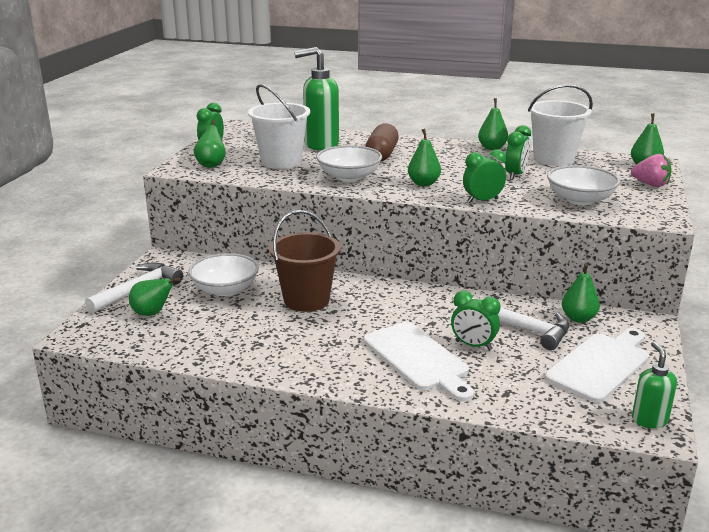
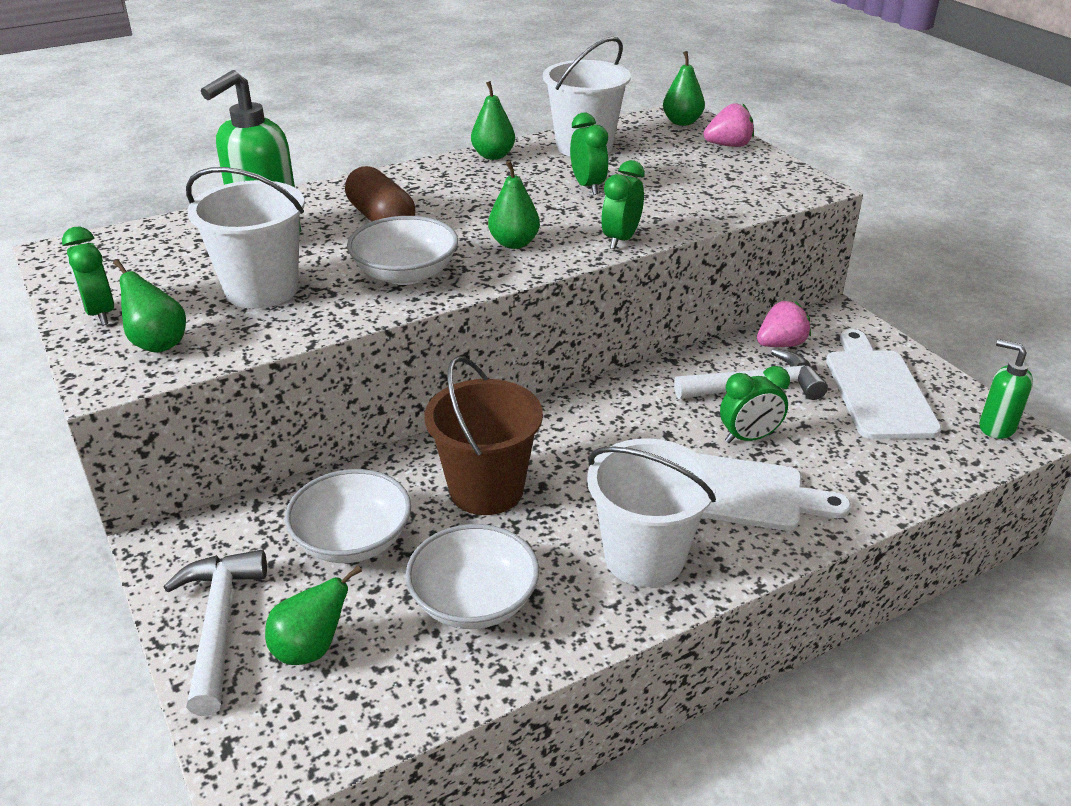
camera: 45 degrees left, 10 degrees up
(327, 359) = (644, 557): none -> white bucket
(578, 318) = (781, 344): green pear -> pink strawberry
(580, 200) = (706, 194): white bowl -> white bowl (474, 601)

